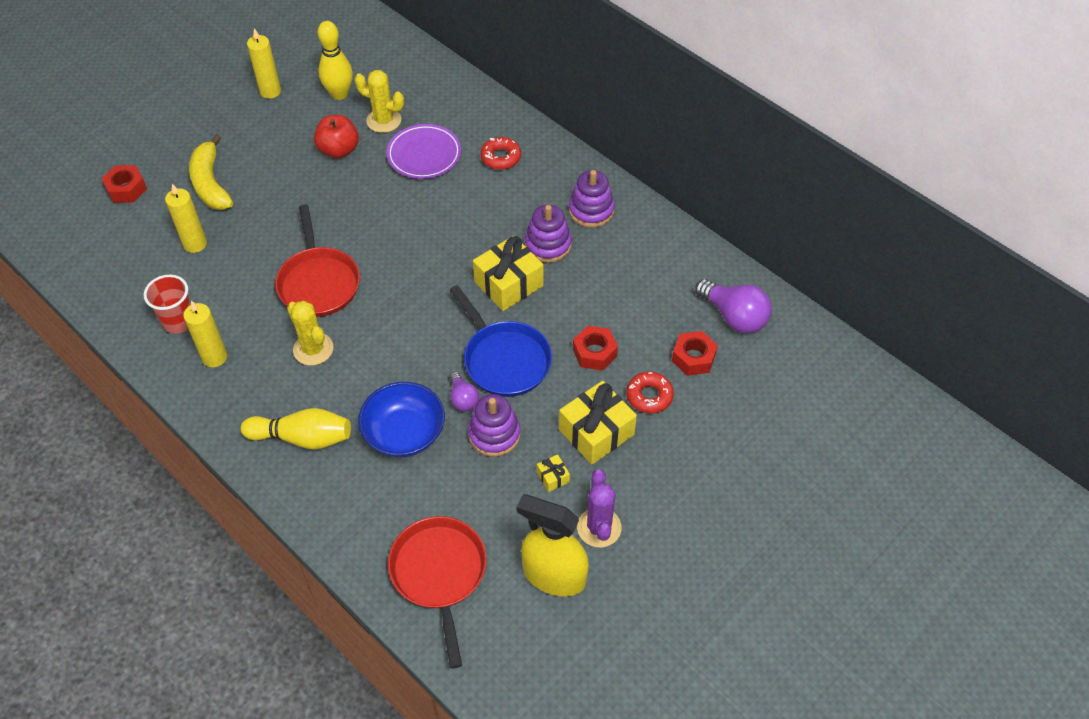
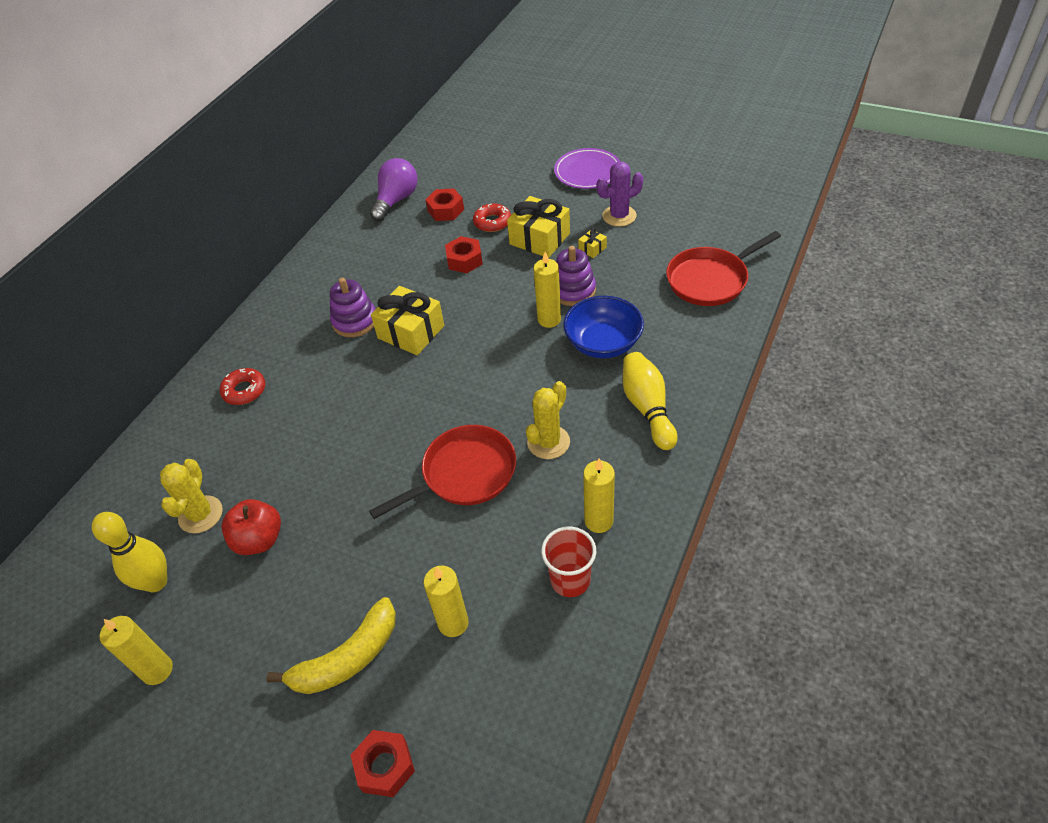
camera: 105 degrees left, 5 degrees down
(424, 155) = (252, 455): purple plate -> purple plate (587, 172)
(463, 399) = (549, 319): purple light bulb -> yellow candle
(504, 359) = (496, 308): blue pan -> none
(554, 575) = (670, 225): yellow spray bottle -> none
(591, 210) = (303, 306): purple stacking toy -> none

